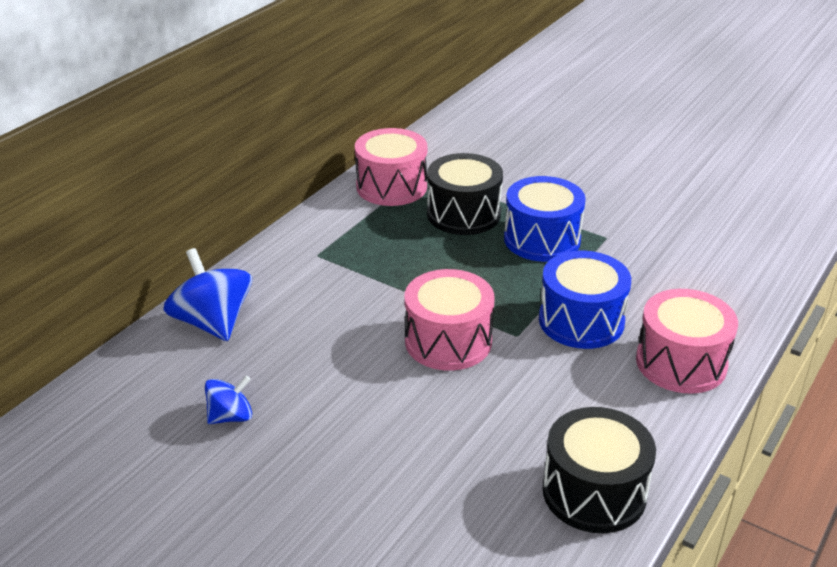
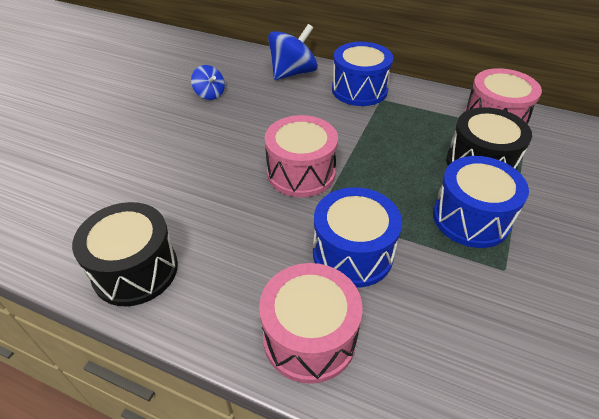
camera: 80 degrees right, 10 degrees up
(287, 268) = (359, 90): none -> blue drum

